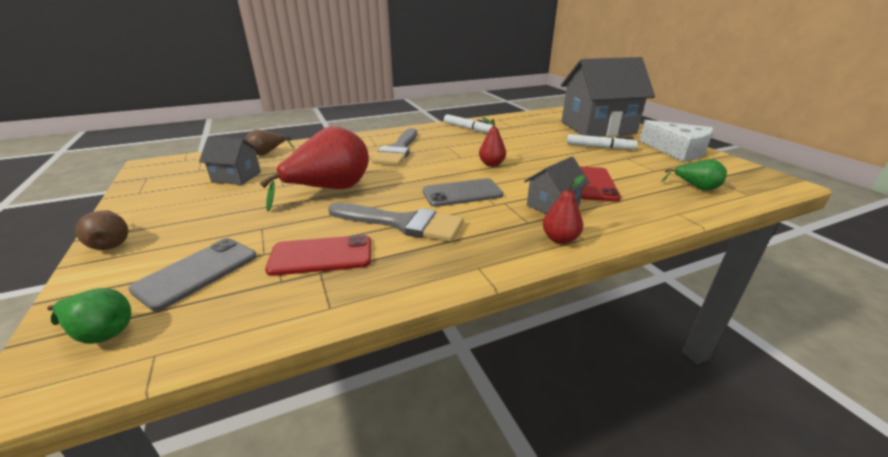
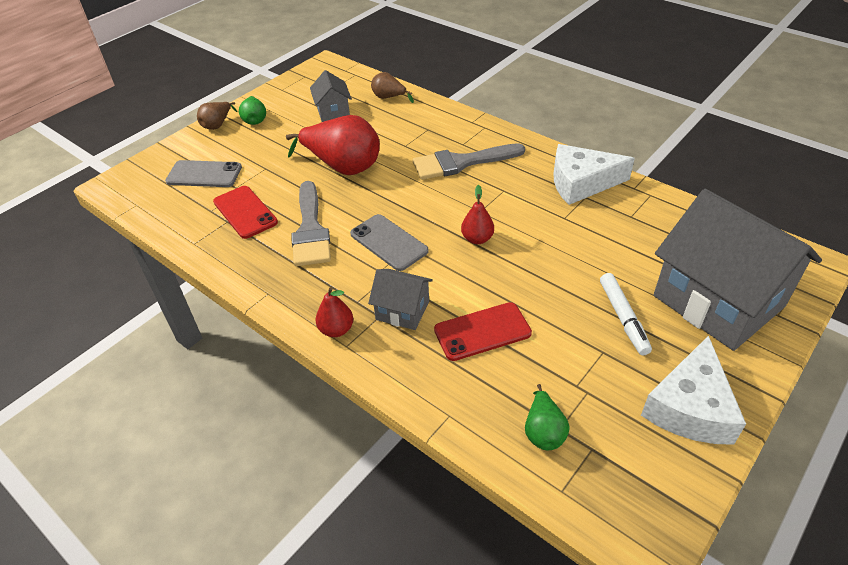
camera: 65 degrees right, 15 degrees up
(101, 332) = (144, 178): green pear -> green pear (255, 120)
(467, 128) = (581, 183): white marker -> white cheese

